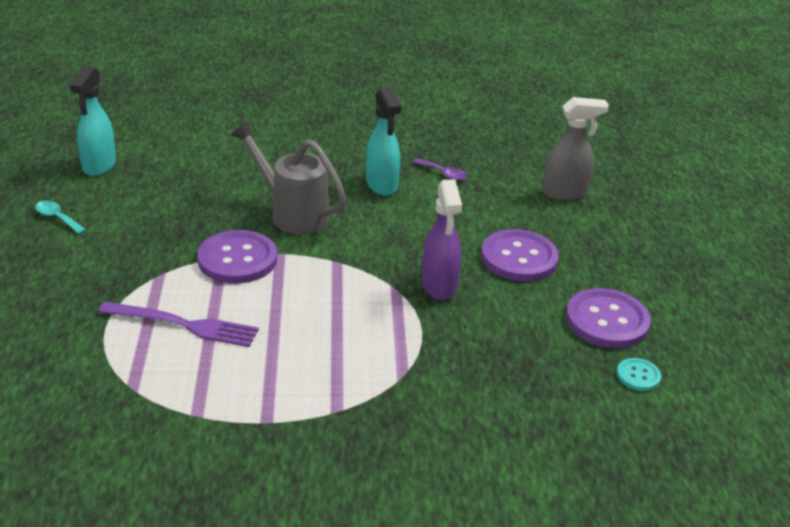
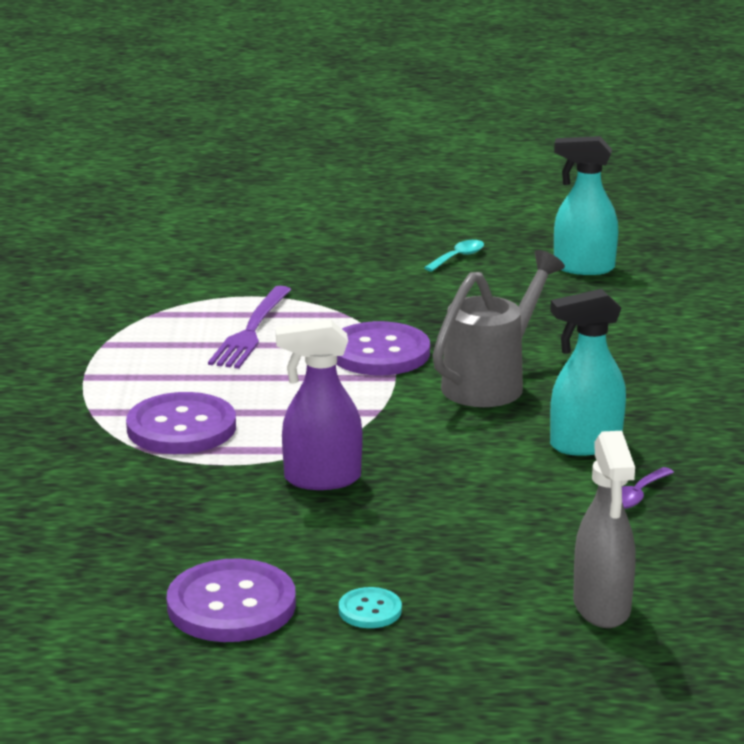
camera: 95 degrees right, 10 degrees down
(519, 258) = (394, 545): purple button -> purple button (181, 427)
(638, 376) = (104, 615): turquoise button -> turquoise button (370, 610)

